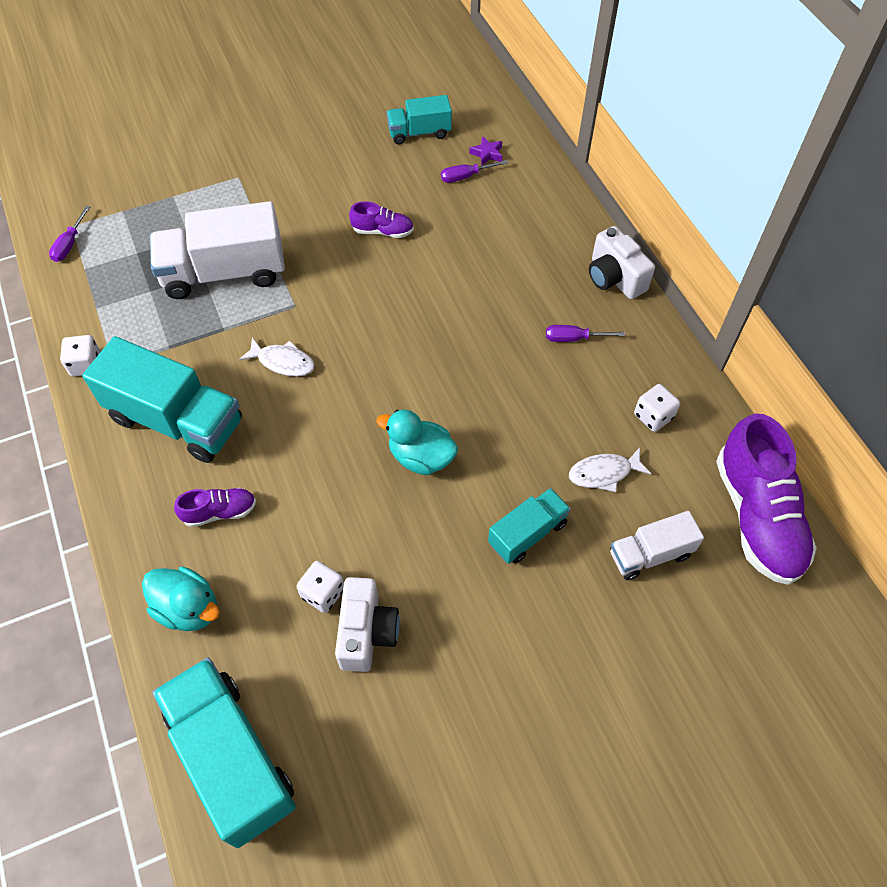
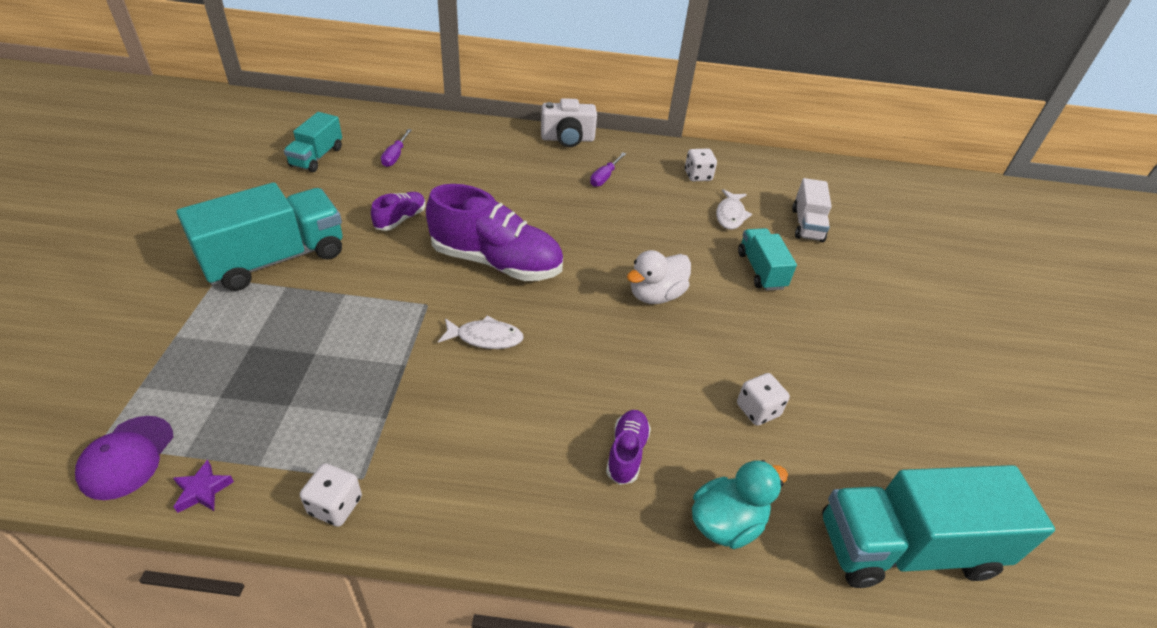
camera: 65 degrees left, 15 degrees down
(69, 245) = (127, 457): purple screwdriver -> purple cap
(176, 420) = (487, 447): turquoise truck -> turquoise truck (275, 259)
(224, 273) = (332, 336): white truck -> none
(283, 362) = (485, 338): white fish -> white fish turned 45 degrees clockwise
(367, 632) = (809, 396): white camera -> none
(421, 457) = (656, 295): turquoise duck -> white duck
(487, 154) = (385, 137): purple star -> purple star (203, 490)
(757, 516) = (800, 173): purple shoe -> purple shoe (496, 262)

